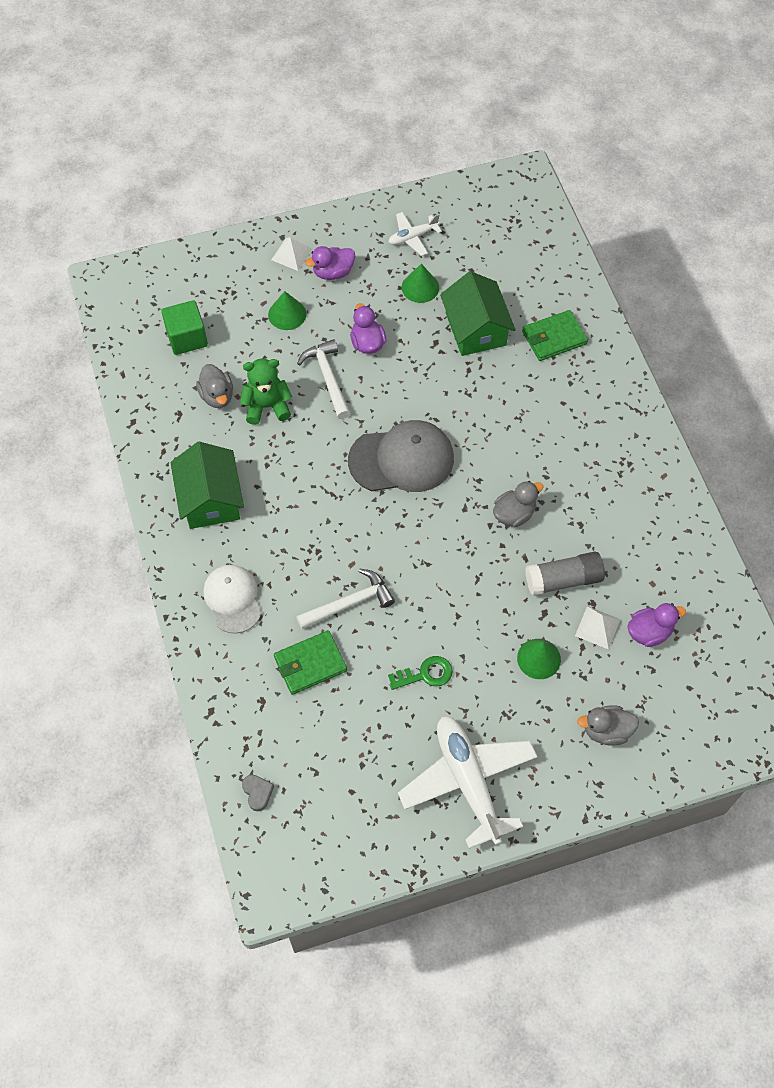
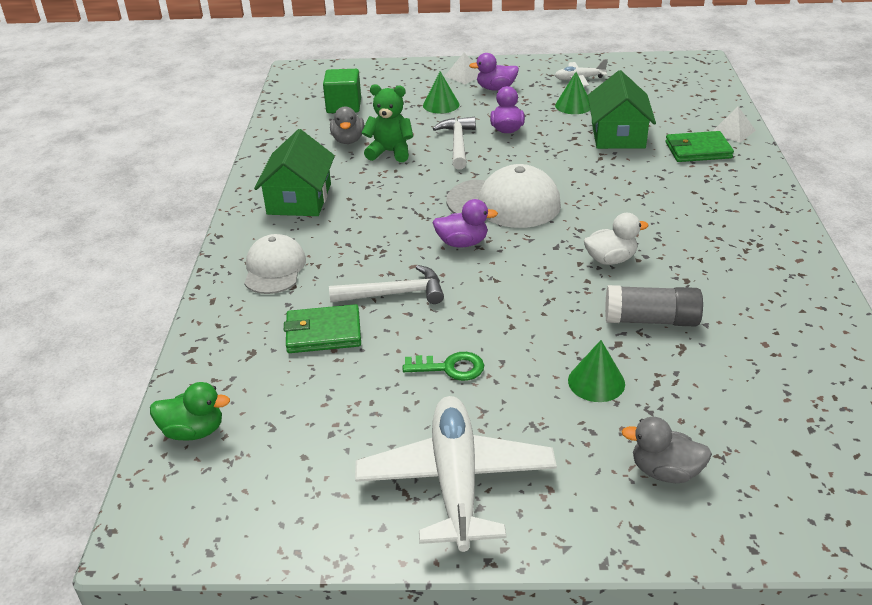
camera: 20 degrees right, 25 degrees down
(257, 793) = (193, 431): grey heart -> green duck
(401, 459) = (504, 203): grey cap -> white cap
(514, 514) = (610, 259): grey duck -> white duck
(597, 627) = (682, 368): white pyramid -> white pyramid (733, 131)
(649, 632) = (750, 386): purple duck -> purple duck (462, 243)

